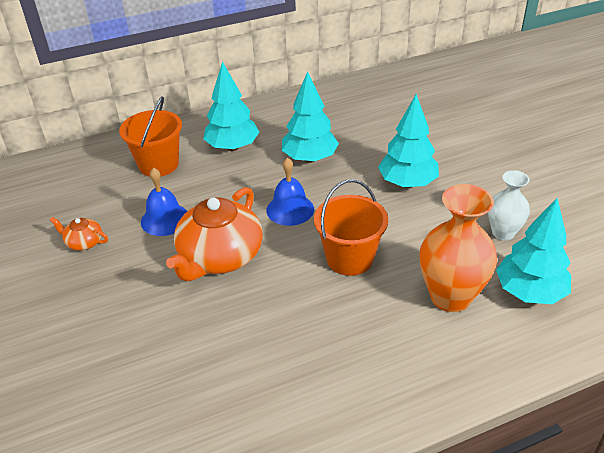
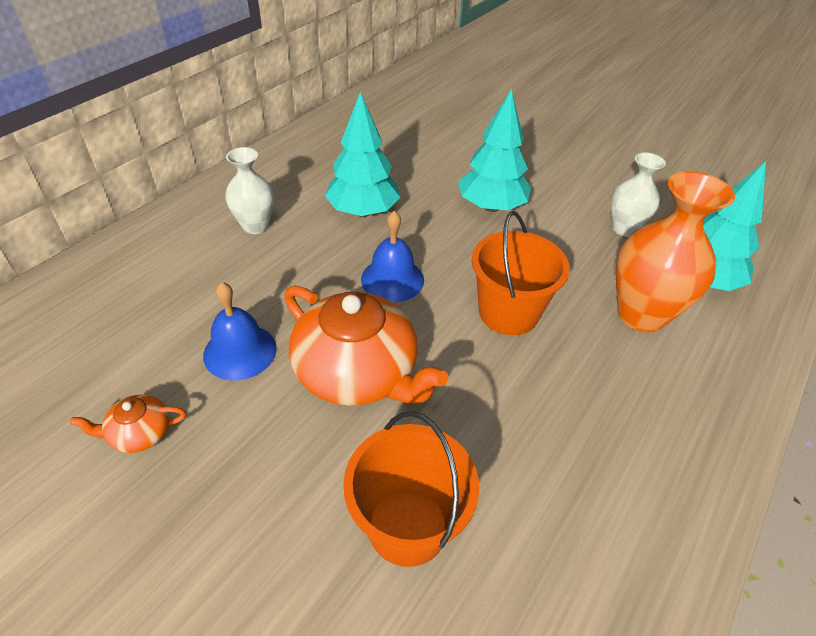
camera: 35 degrees left, 5 degrees up
(158, 164) = (169, 280): orange bucket -> orange bucket (407, 526)
(220, 256) = (357, 372): orange teapot -> orange teapot turned 45 degrees counterclockwise
(232, 147) = (255, 226): turquoise tree -> white vase

